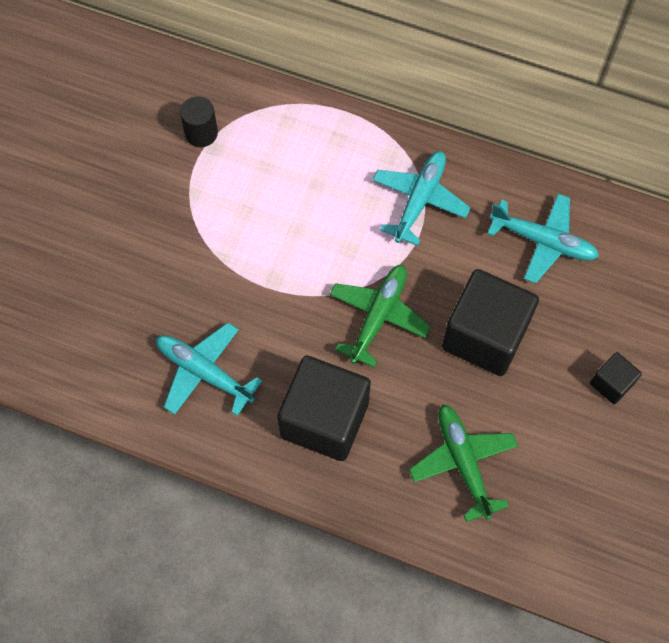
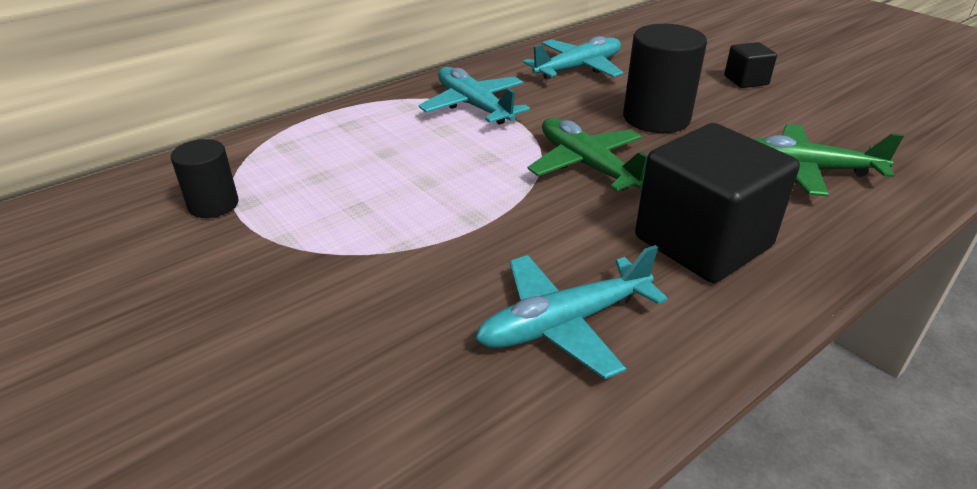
camera: 60 degrees left, 30 degrees down
(484, 336) = (656, 118): black cube -> black cylinder

